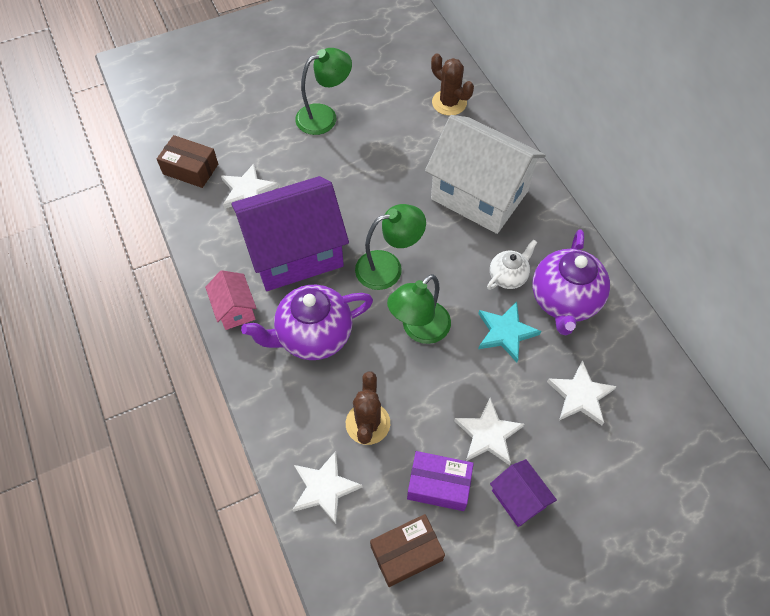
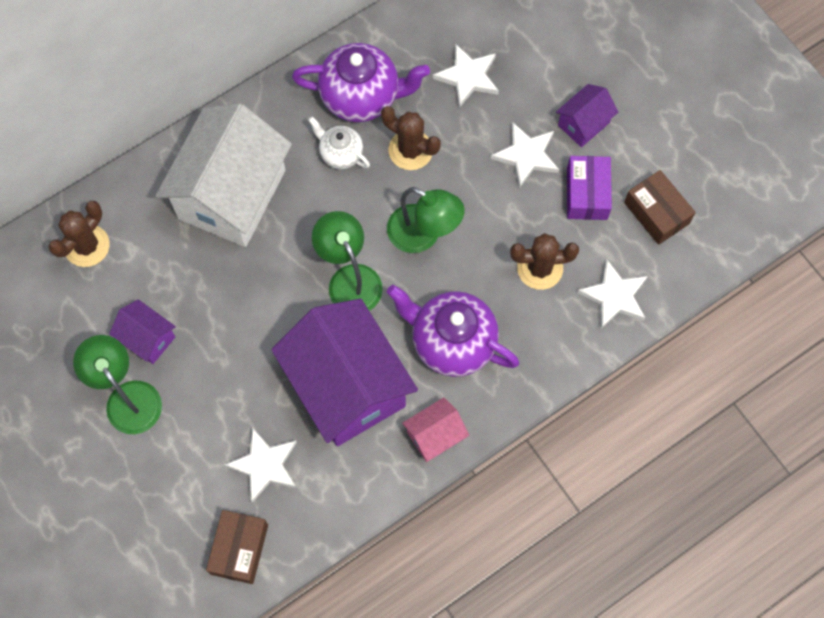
camera: 100 degrees left, 10 degrees up
(313, 336) = (452, 342): purple teapot -> purple teapot turned 150 degrees clockwise
(367, 131) = (148, 338): none -> purple house
(505, 332) = (410, 150): turquoise star -> brown cactus

